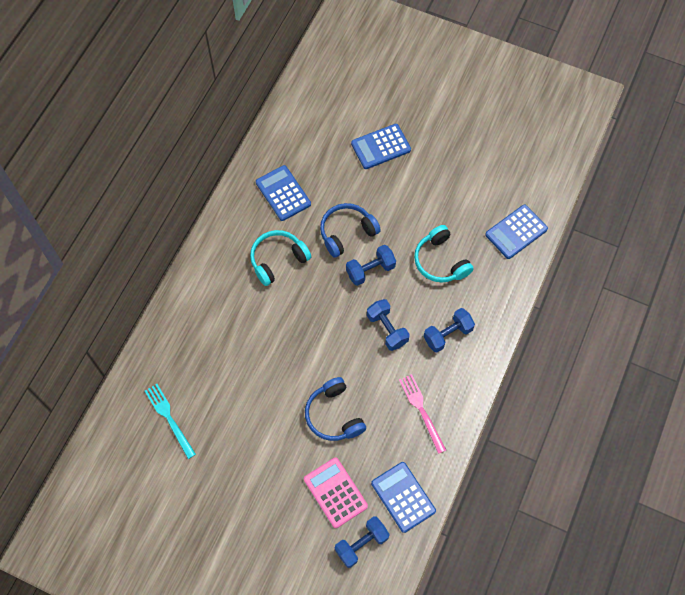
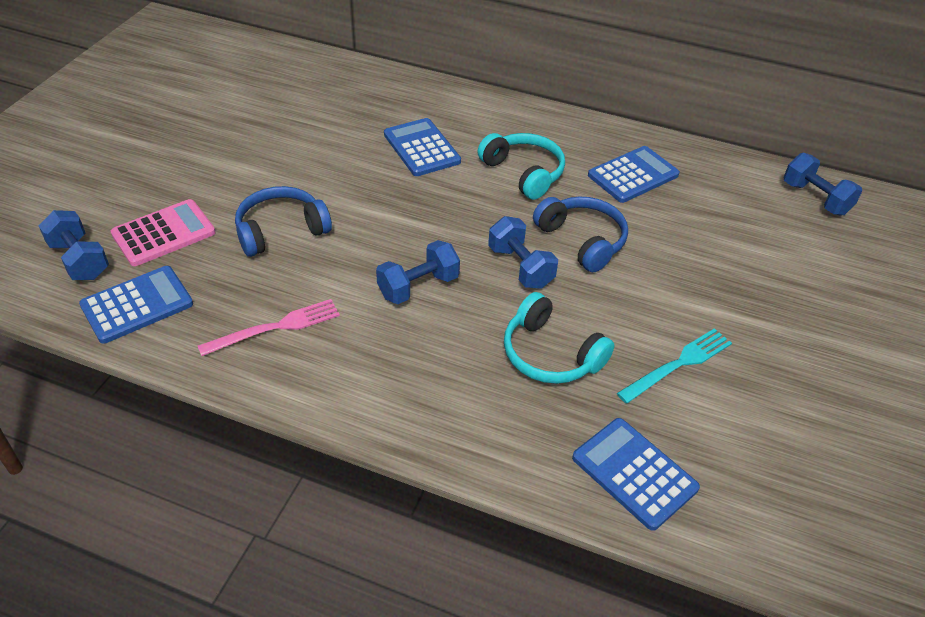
camera: 85 degrees right, 20 degrees down
(169, 418) = (295, 94): turquoise fork -> turquoise fork (678, 364)
(380, 147) = (753, 278): blue calculator -> blue calculator (422, 148)
(440, 261) = (550, 354): turquoise headphones -> turquoise headphones turned 105 degrees counterclockwise
(447, 334) = (410, 362): blue dumbbell -> blue dumbbell (815, 198)

